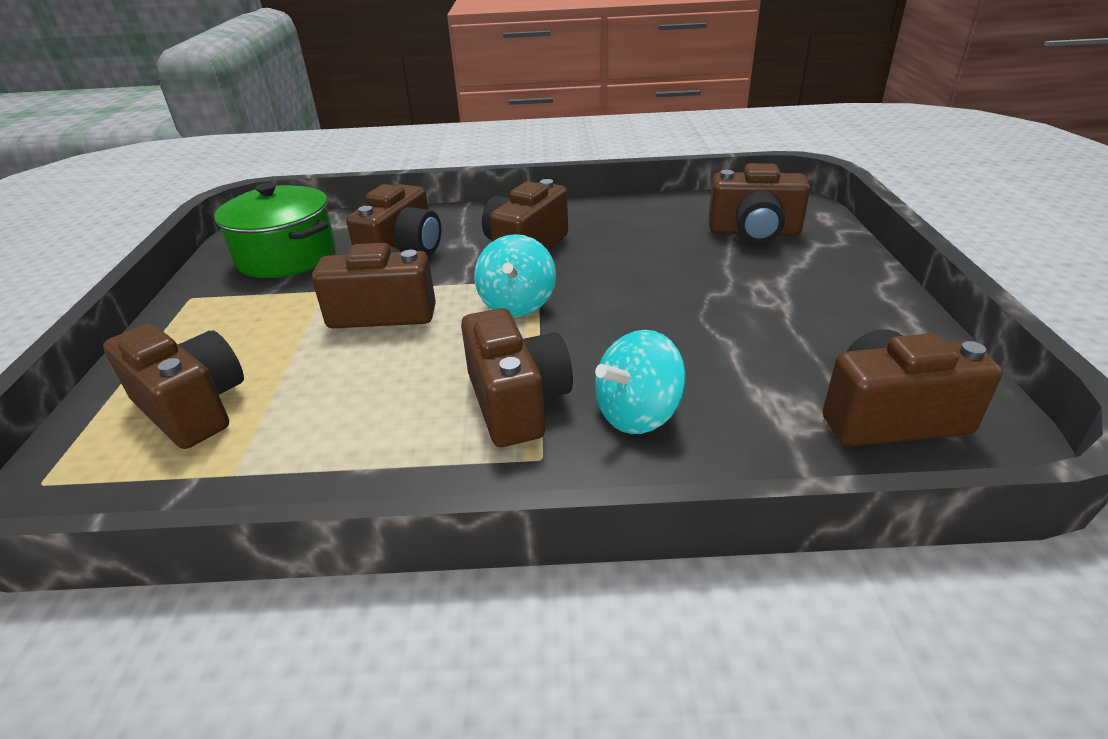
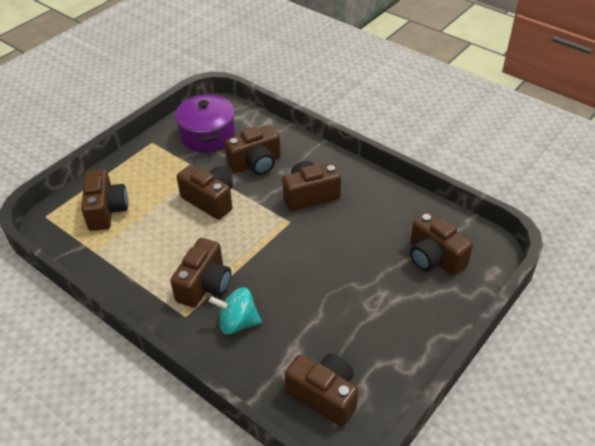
camera: 40 degrees right, 10 degrees up
(287, 256) = (207, 136): green pot -> purple pot
(517, 304) = (263, 232): turquoise spinning top -> none

